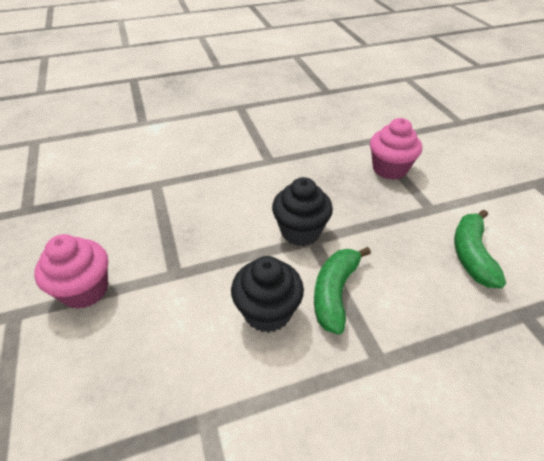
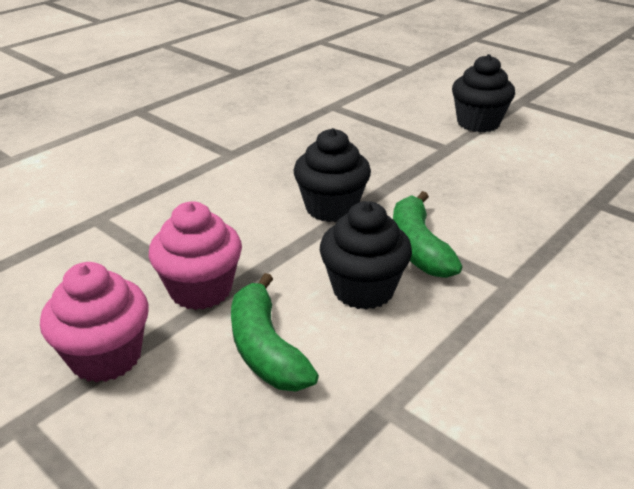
camera: 30 degrees left, 10 degrees down
(389, 169) = (376, 126): pink cupcake -> pink cupcake (201, 290)
(471, 255) = (516, 173): green banana -> green banana (265, 349)
(477, 193) = (478, 123): none -> black cupcake

